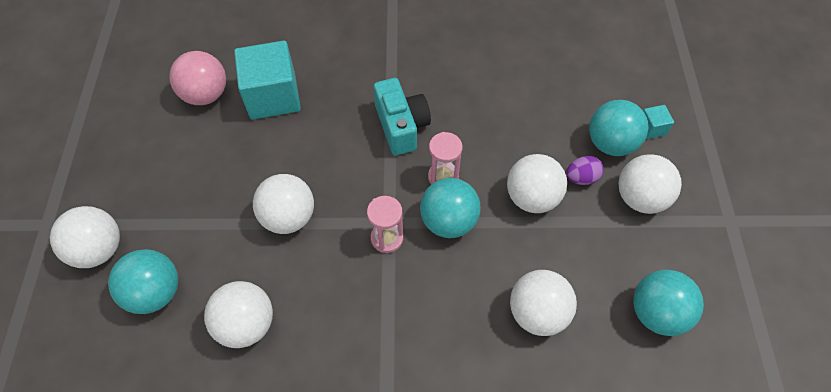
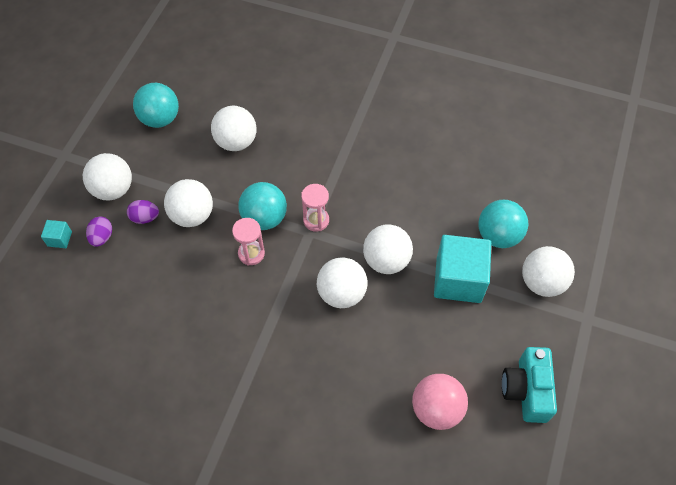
camera: 160 degrees left, 0 degrees up
(246, 324) = (435, 194): white ball -> white ball (341, 293)
(273, 96) = (371, 384): turquoise cube -> turquoise cube (458, 279)
(401, 126) = (264, 311): turquoise camera -> turquoise camera (526, 390)
(610, 143) = (102, 237): turquoise ball -> purple egg

